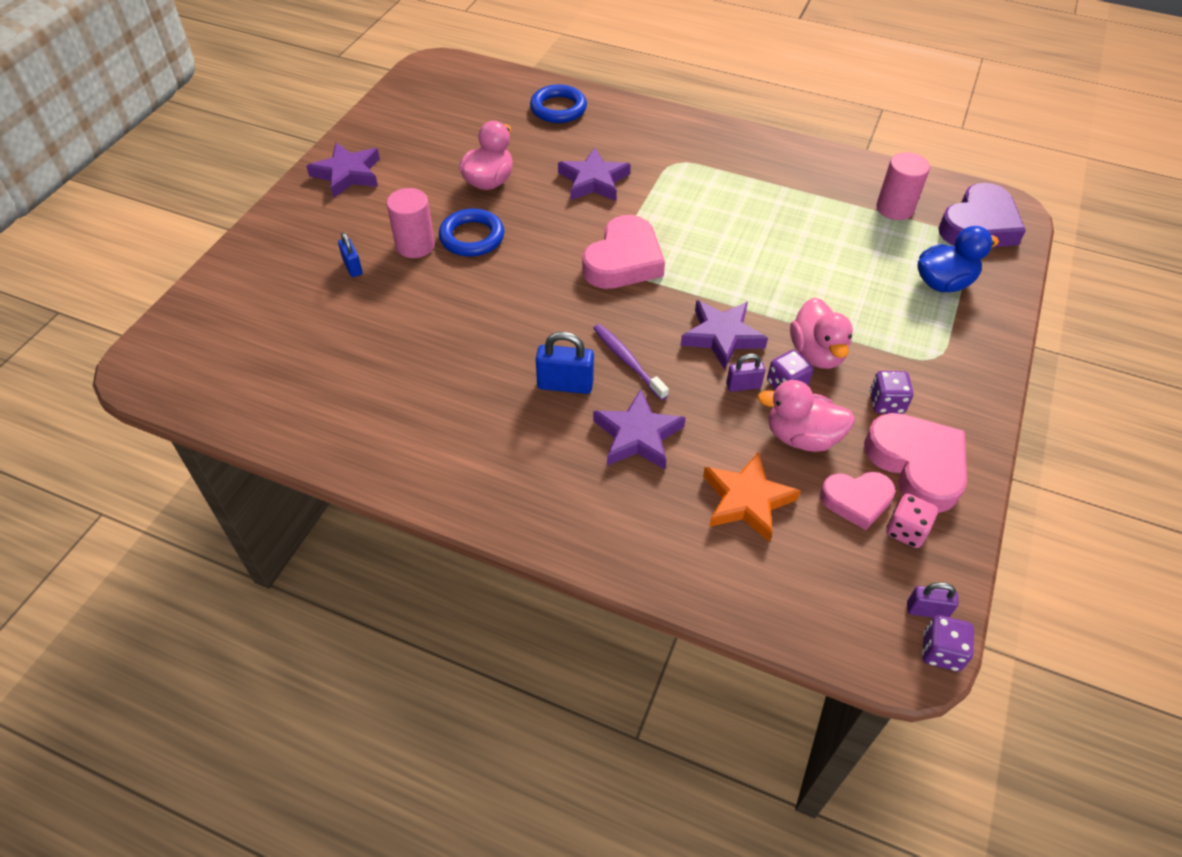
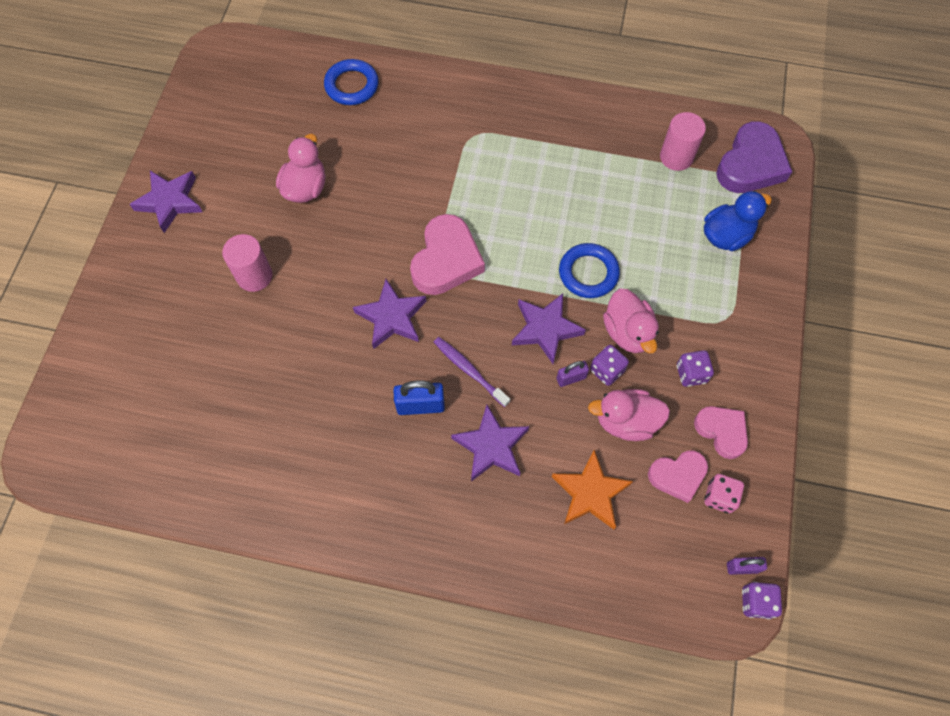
camera: 10 degrees left, 15 degrees up
(352, 267) = (203, 311): blue padlock -> none
(472, 237) = (304, 257): blue ring -> blue ring (588, 273)
(593, 181) = (402, 170): purple star -> purple star (392, 317)
(917, 465) = (721, 431): pink heart -> pink heart, size x0.63

